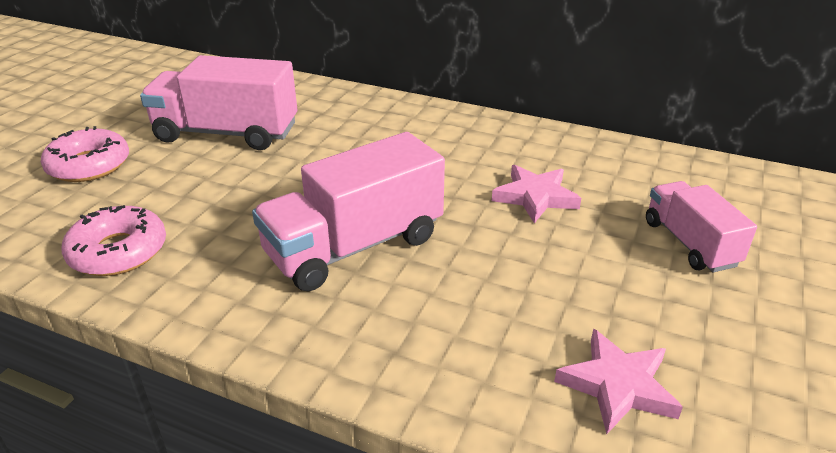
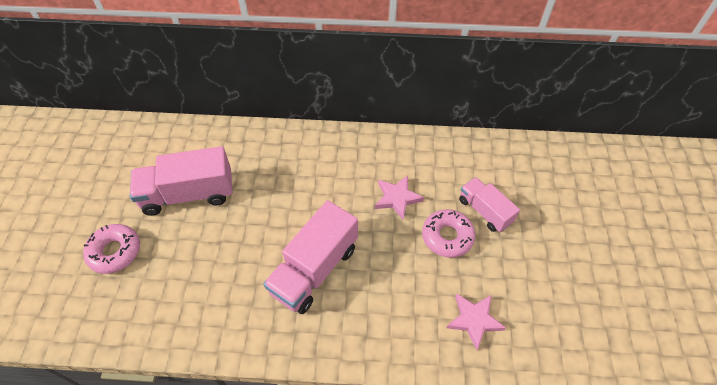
camera: 20 degrees left, 20 degrees up
(118, 251) = (182, 318): pink donut -> pink donut (447, 236)

